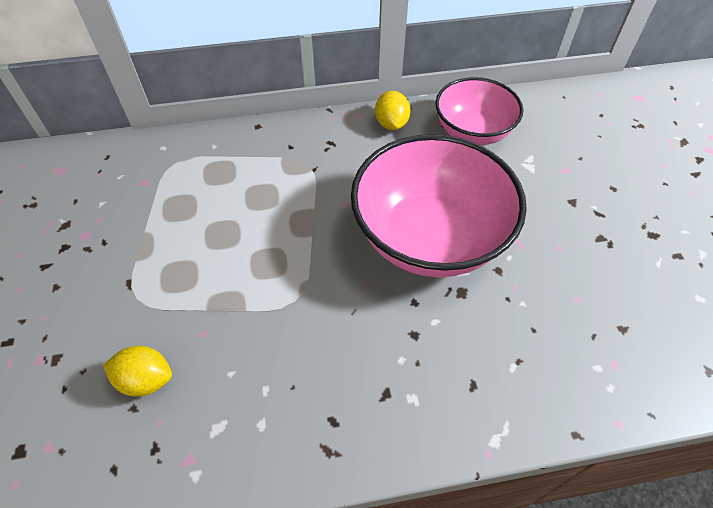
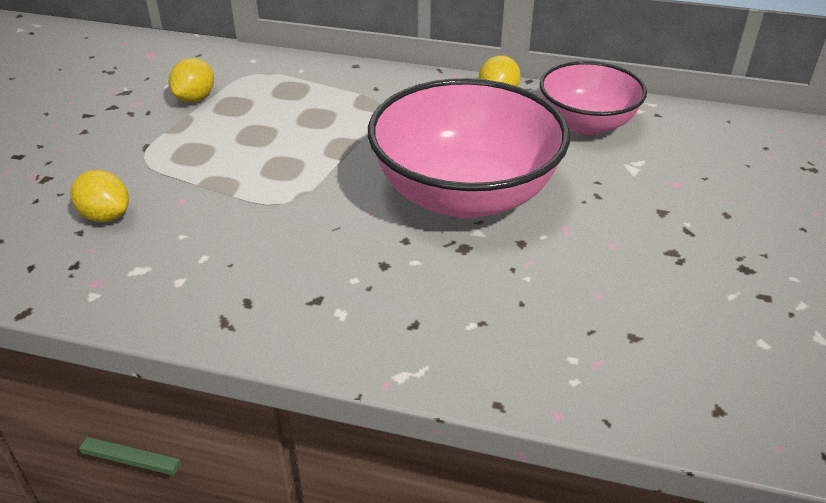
camera: 25 degrees right, 15 degrees down
(138, 210) = (195, 98): none -> yellow lemon

